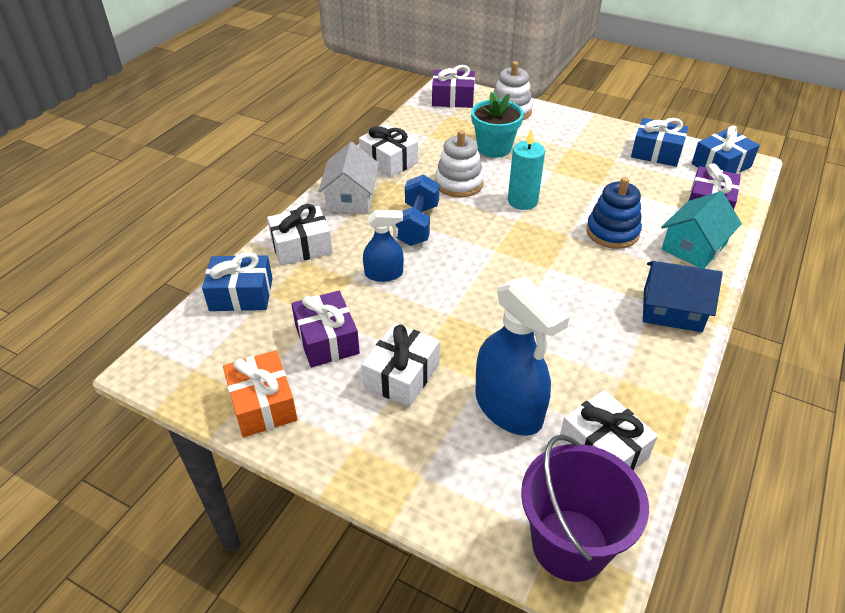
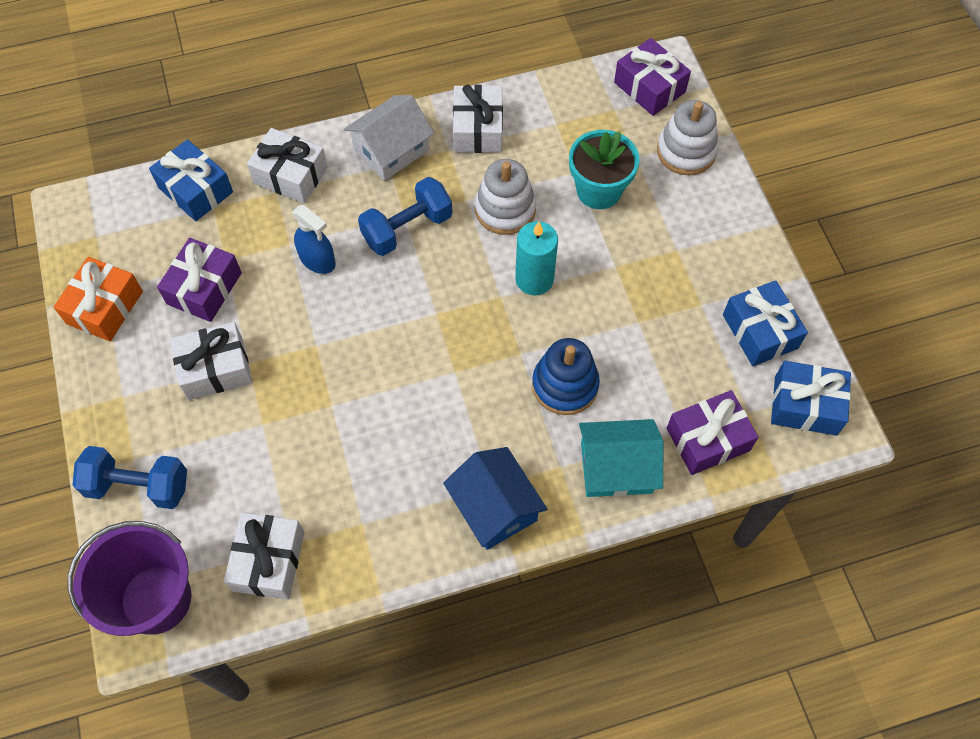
camera: 45 degrees right, 20 degrees up
(449, 487) = (138, 486): none -> blue dumbbell
(508, 408) = (250, 466): blue spray bottle -> none

